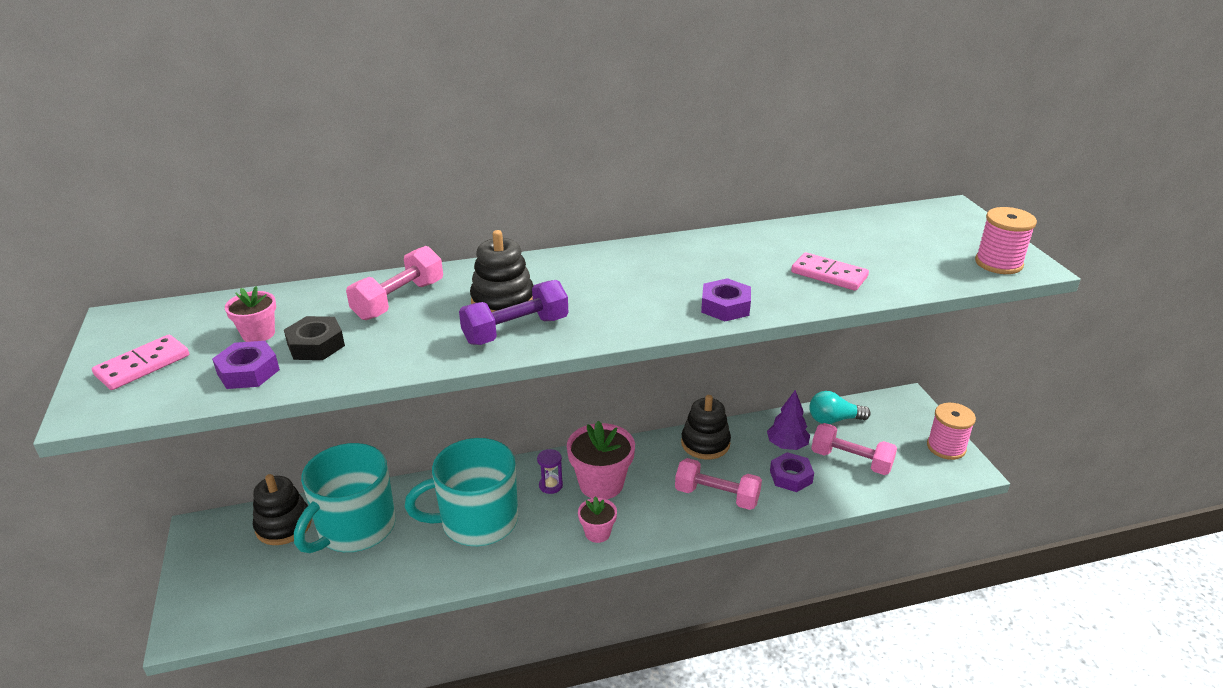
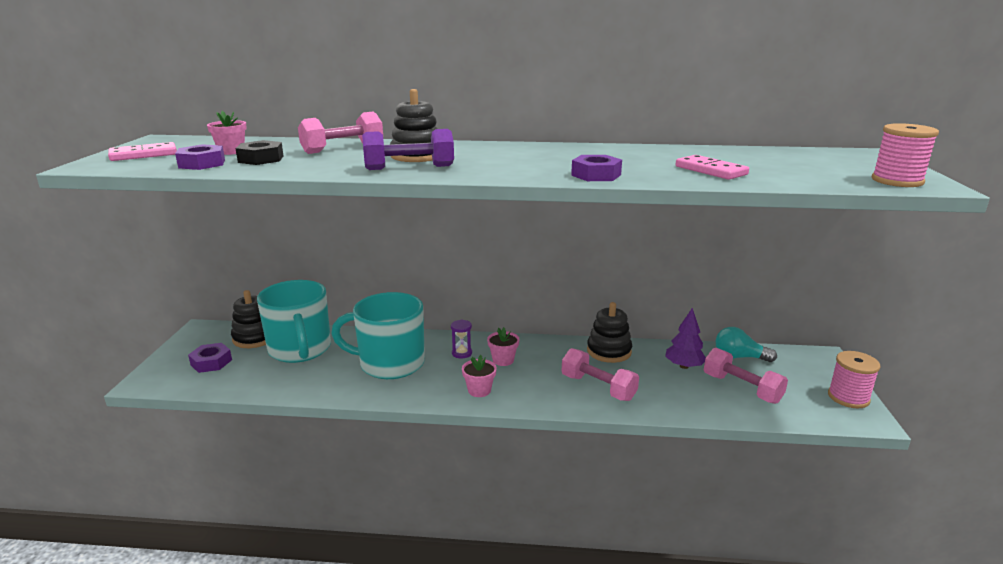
camera: 20 degrees right, 10 degrees down
(355, 528) = (300, 349): turquoise mug -> turquoise mug turned 75 degrees counterclockwise
(601, 484) = (503, 360): pink flower pot -> pink flower pot, size x0.55
(791, 476) = (675, 388): purple nut -> purple nut (211, 362)

